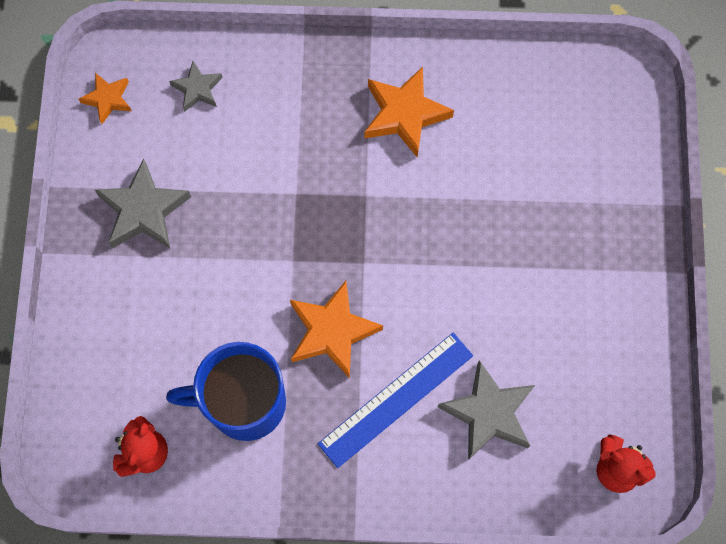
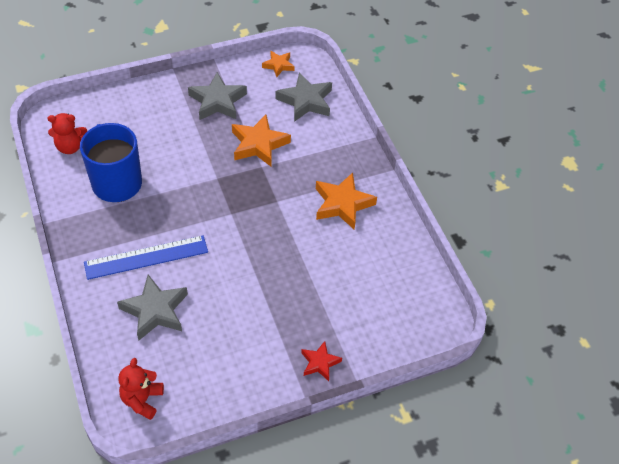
camera: 65 degrees right, 20 degrees down
(197, 89) = (306, 101): grey star -> grey star, size x1.73
(332, 331) = (178, 211): orange star -> orange star (258, 144)
(396, 399) = (146, 257): blue ruler -> blue ruler turned 45 degrees counterclockwise
(636, 237) = (320, 363): none -> red star

